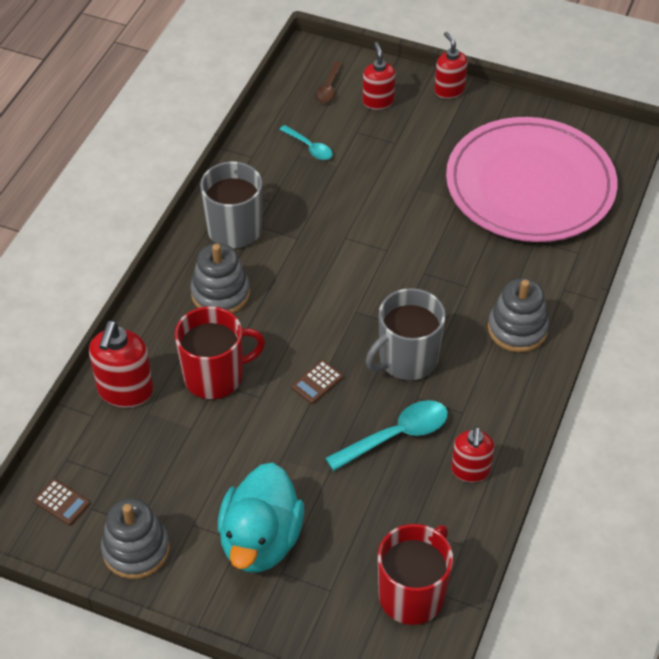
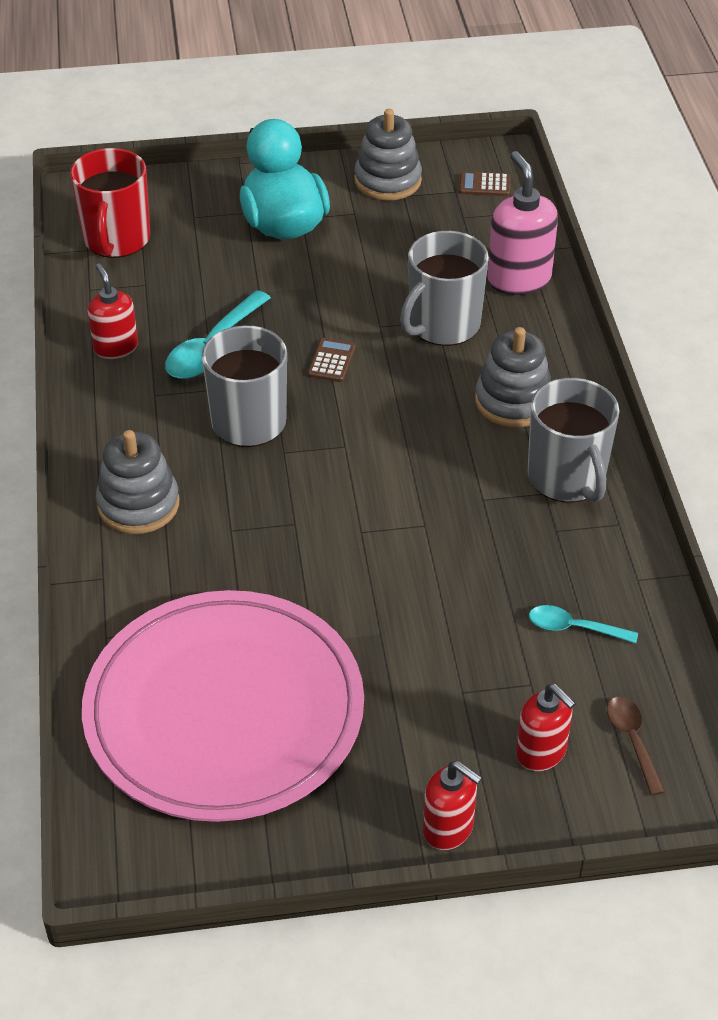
camera: 150 degrees right, 5 degrees down
(125, 391) = (518, 279): red soap dispenser -> pink soap dispenser
(215, 376) = (443, 325): red mug -> grey mug

